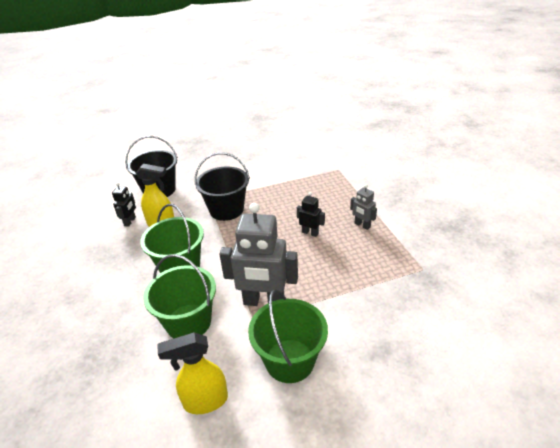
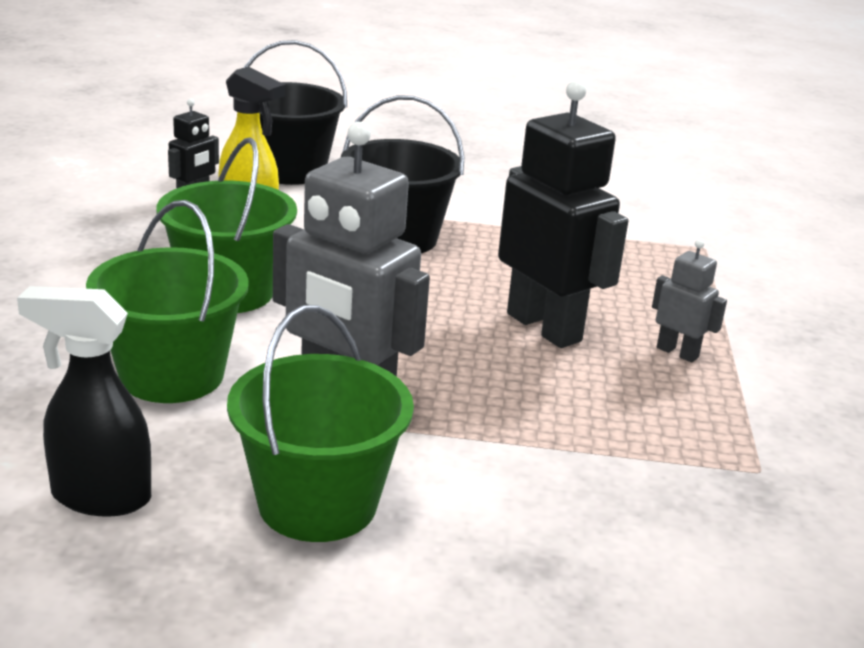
camera: 20 degrees right, 10 degrees down
(205, 401) = (99, 497): yellow spray bottle -> black spray bottle
(310, 233) = (544, 327): black robot -> black robot, size x2.07
(362, 225) = (677, 352): grey robot -> grey robot turned 150 degrees clockwise

